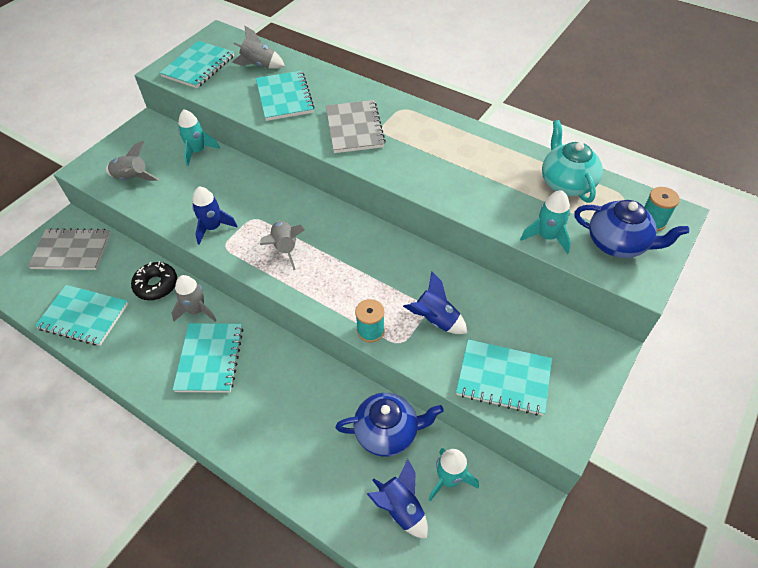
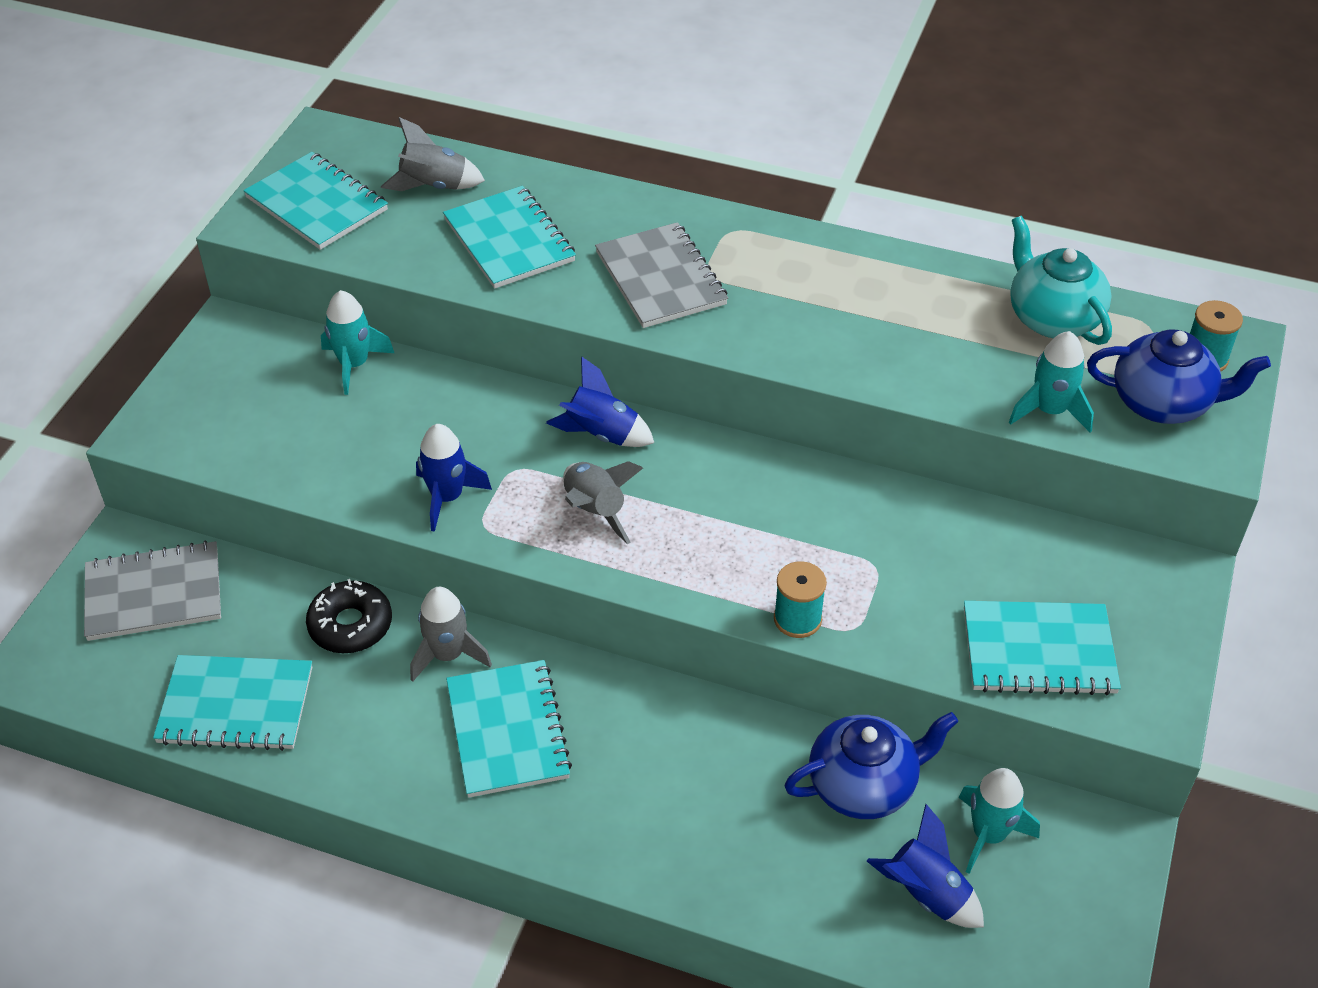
camera: 15 degrees left, 5 degrees down
(132, 178) = (249, 435): grey rocket -> none
(198, 66) = (317, 204): turquoise notebook -> turquoise notebook turned 60 degrees counterclockwise
(436, 320) = (899, 581): blue rocket -> blue rocket (601, 434)

